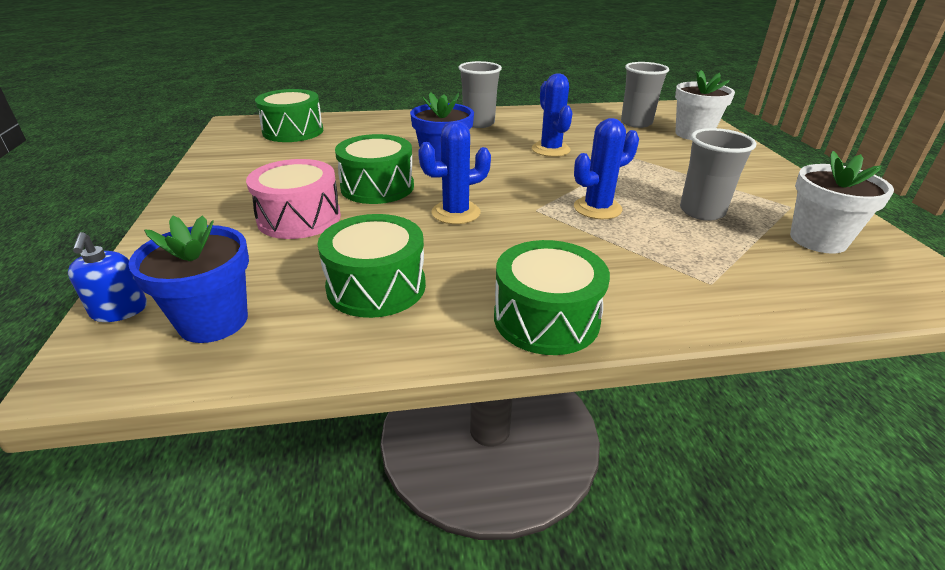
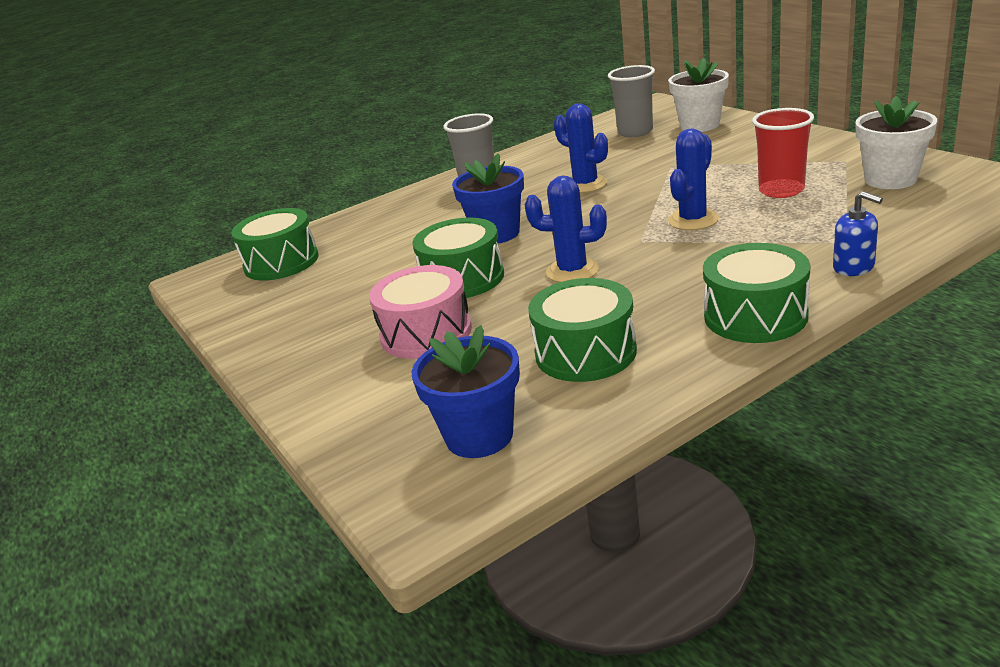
camera: 20 degrees left, 5 degrees down
(119, 310) = (374, 468): blue soap dispenser -> blue soap dispenser (854, 267)
(456, 213) = (572, 271): blue cactus -> blue cactus turned 60 degrees clockwise
(702, 211) = (781, 190): grey cup -> red cup

